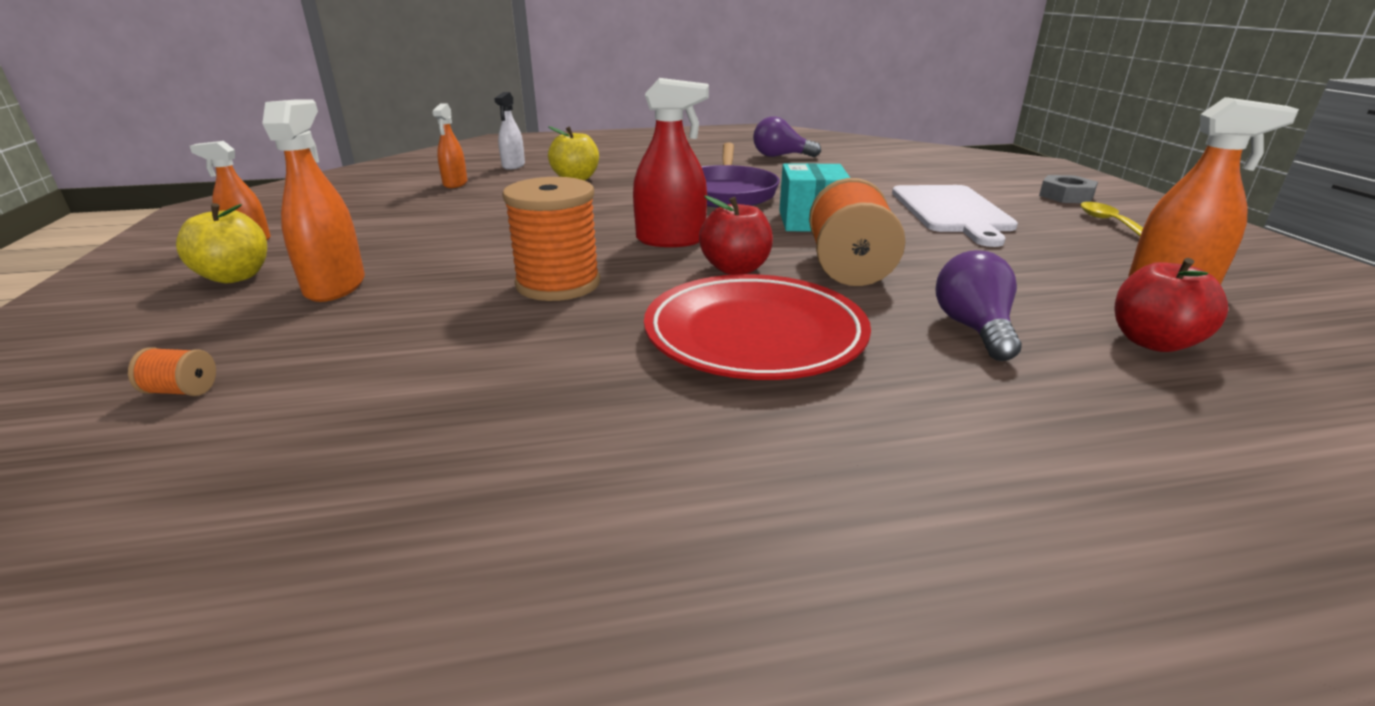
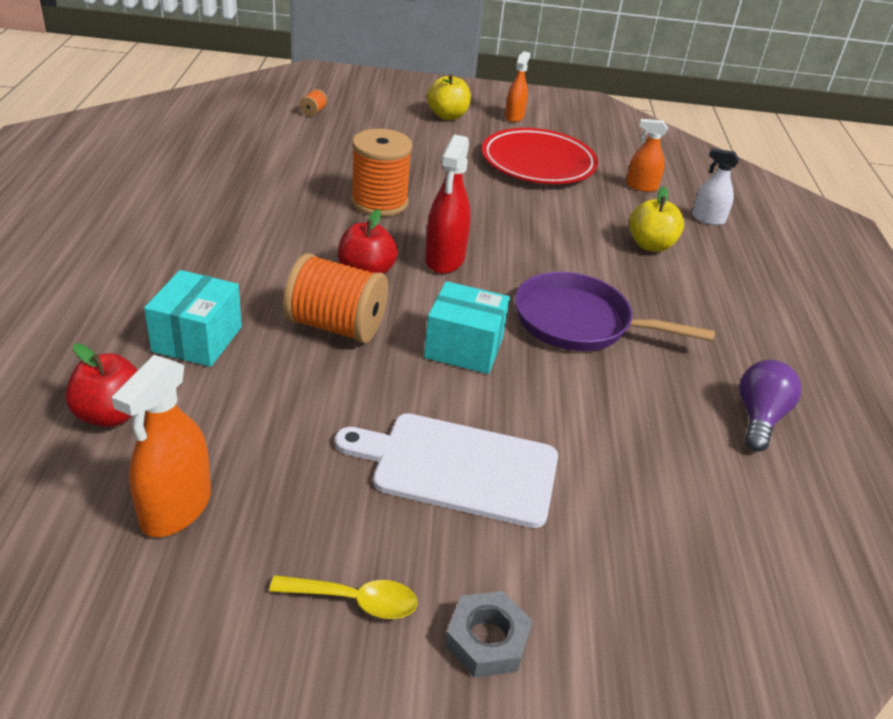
camera: 100 degrees right, 10 degrees up
(335, 286) = (416, 140): orange spray bottle -> none
(754, 335) = (256, 251): red plate -> red plate (538, 163)
(974, 329) = (197, 339): purple light bulb -> turquoise box

